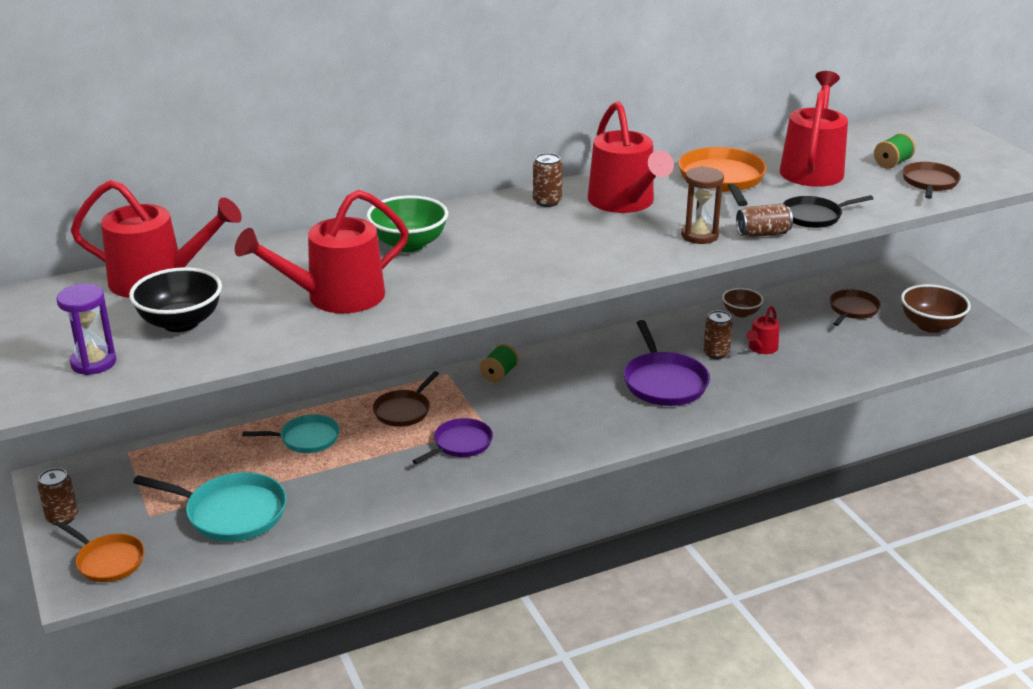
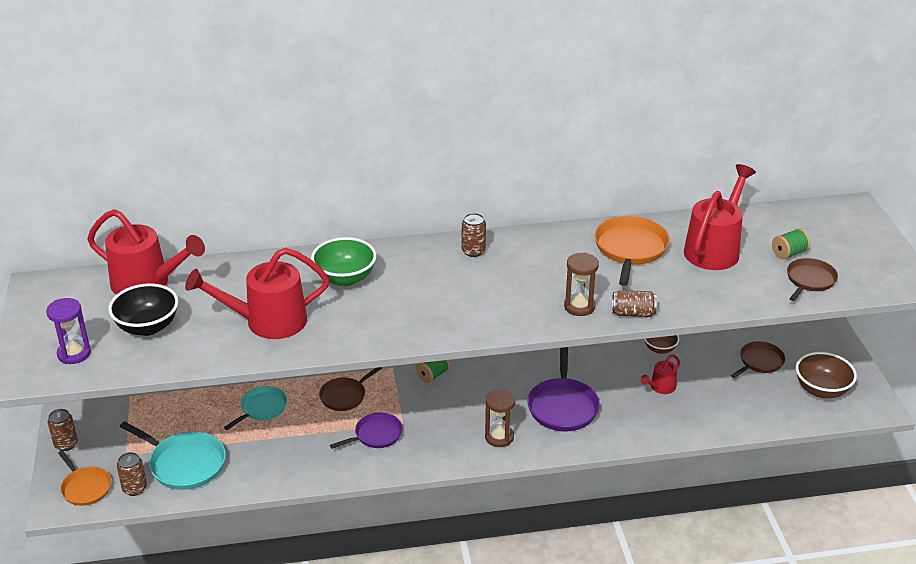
camera: 15 degrees right, 5 degrees up
(306, 438) = (262, 408): turquoise pan -> turquoise pan turned 60 degrees counterclockwise
(607, 423) = (499, 437): none -> brown hourglass
(625, 203) = (536, 262): red watering can -> none
(716, 353) = (619, 386): brown can -> brown can (134, 488)
(814, 216) = (687, 301): black pan -> none

